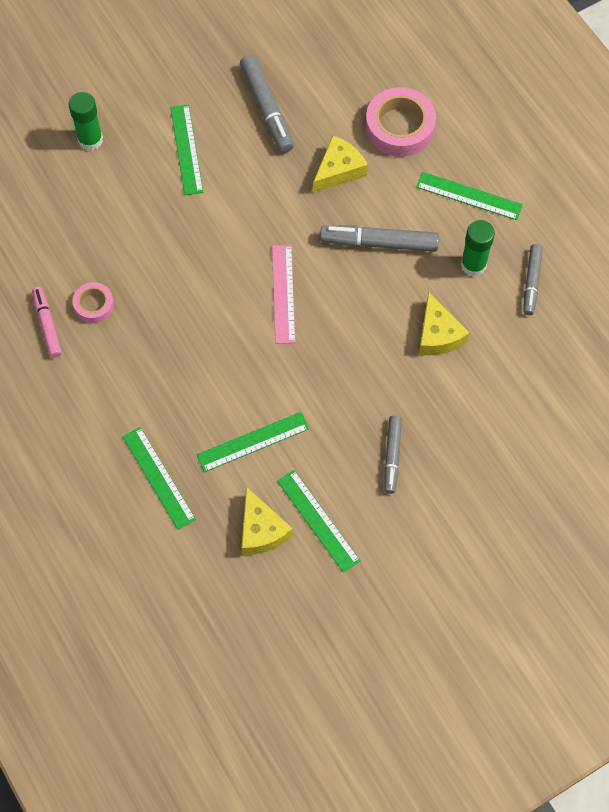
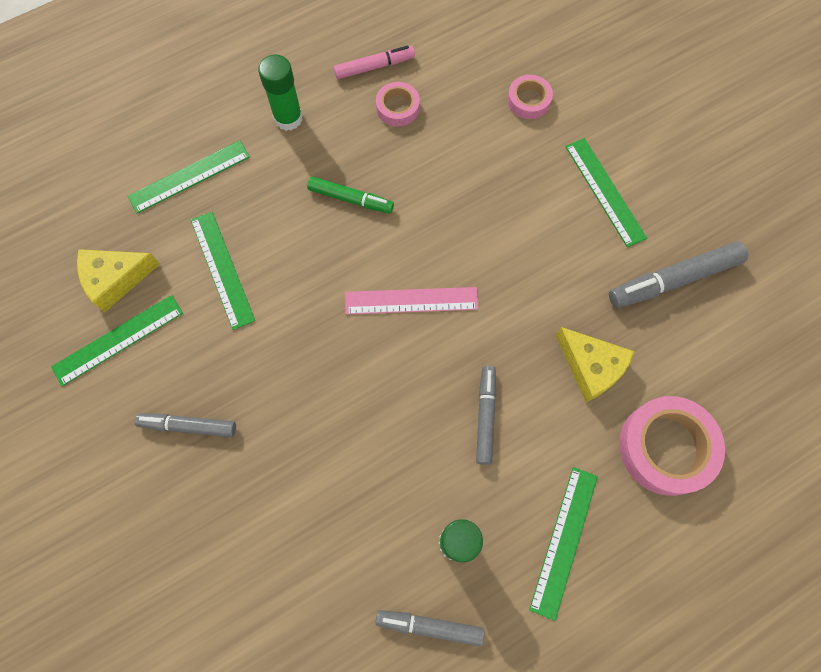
camera: 90 degrees right, 5 degrees up
(90, 140) = (608, 94): green glue stick -> green glue stick (288, 118)
(93, 200) = (528, 100): none -> pink tape
(186, 149) = (605, 191): green ruler -> green ruler turned 75 degrees clockwise
(187, 341) = (351, 199): none -> green marker
(379, 243) = (485, 416): grey marker -> grey marker, size x0.64
(438, 334) = (352, 489): yellow cheese -> none

